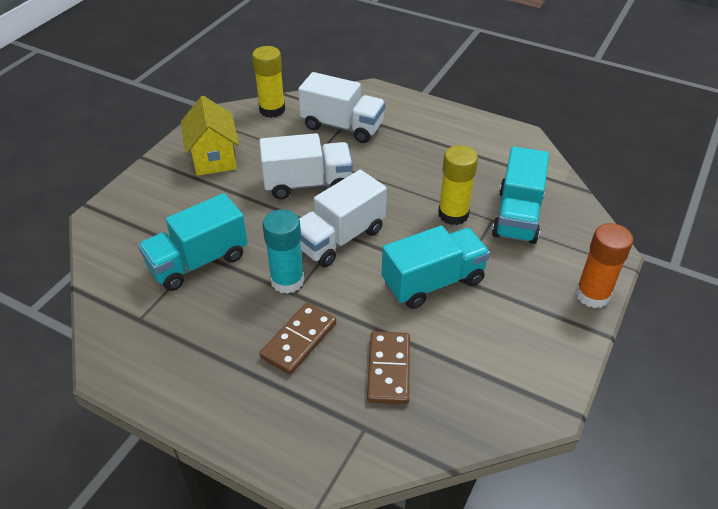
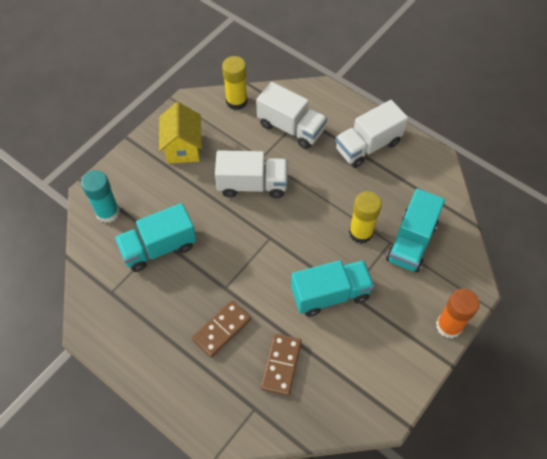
camera: 10 degrees right, 15 degrees up
(287, 281) = (222, 276): turquoise glue stick -> turquoise glue stick (108, 212)
(339, 238) = (267, 242): white truck -> white truck (367, 146)

